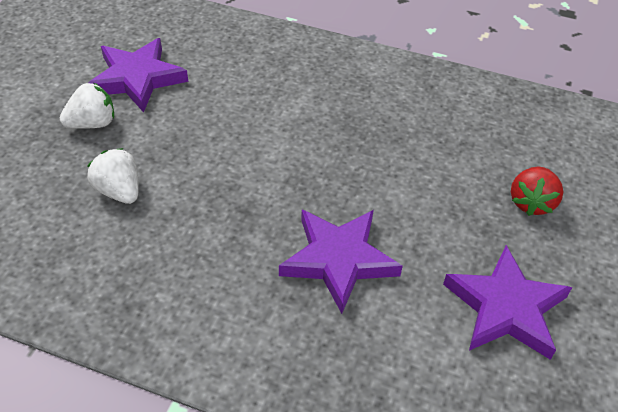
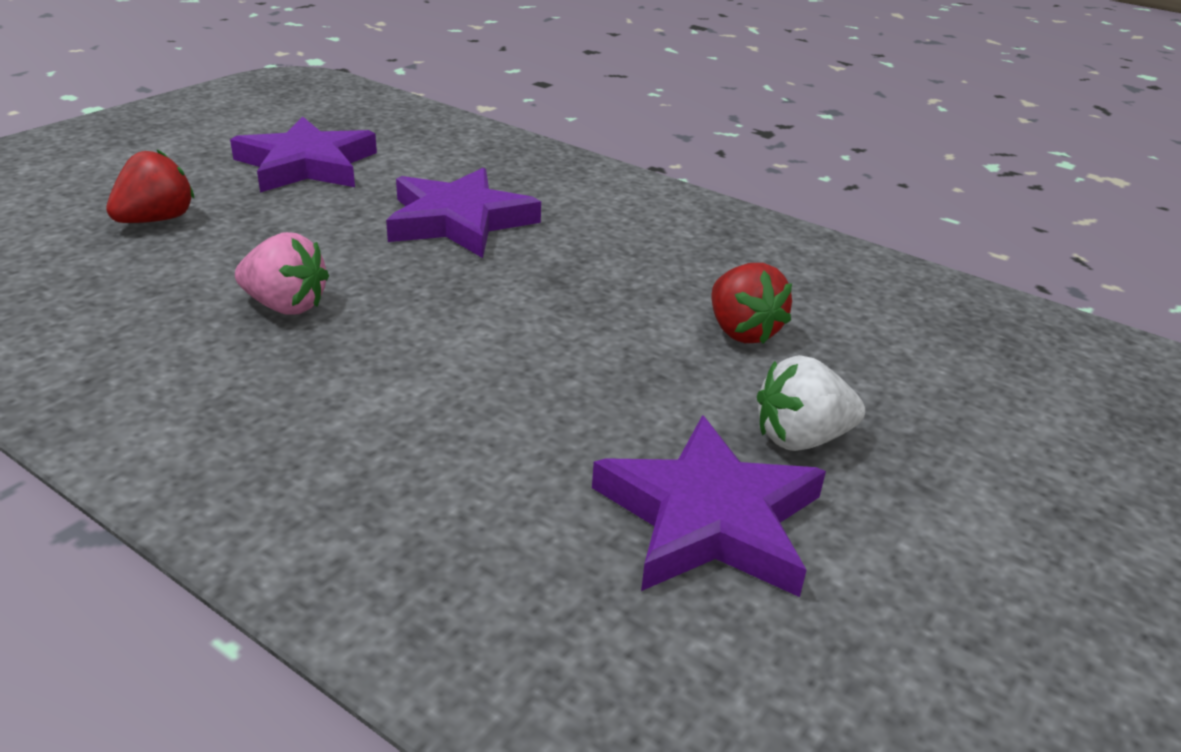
camera: 165 degrees left, 15 degrees down
(119, 191) = (742, 331): white strawberry -> red strawberry
(386, 148) = (285, 306): none -> pink strawberry

